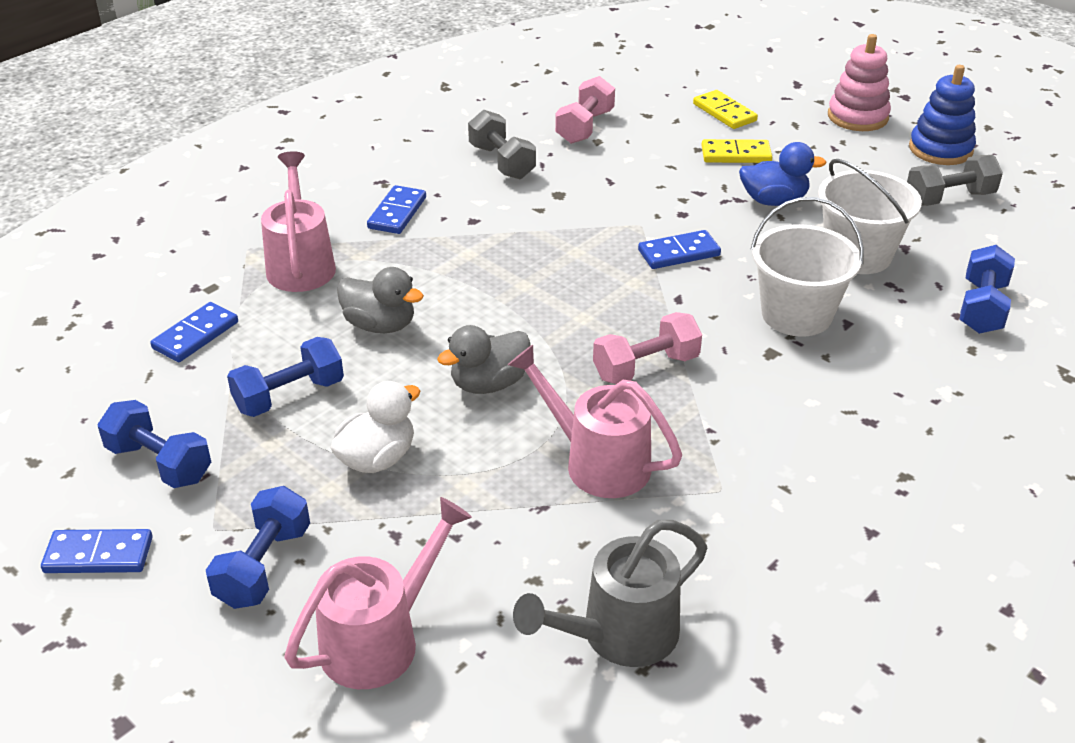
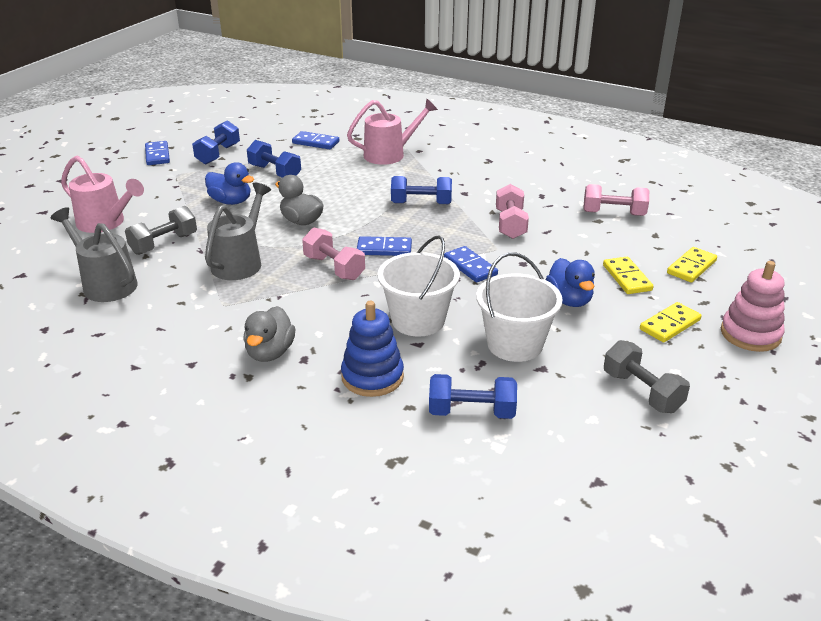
camera: 75 degrees right, 5 degrees down
(264, 566) = (152, 189): blue dumbbell -> blue dumbbell (421, 203)
(377, 459) = (231, 201): white duck -> blue duck
(380, 325) = (343, 184): grey duck -> grey duck (270, 353)
(397, 213) = (457, 170): blue domino -> blue domino (384, 249)
(502, 162) = (541, 192): grey dumbbell -> grey dumbbell (164, 244)
(581, 202) = (510, 224): none -> pink dumbbell
(596, 462) = (240, 262): pink watering can -> grey watering can
(834, 154) = (669, 325): none -> yellow domino
(940, 149) = (731, 385): blue stacking toy -> blue stacking toy (372, 377)

